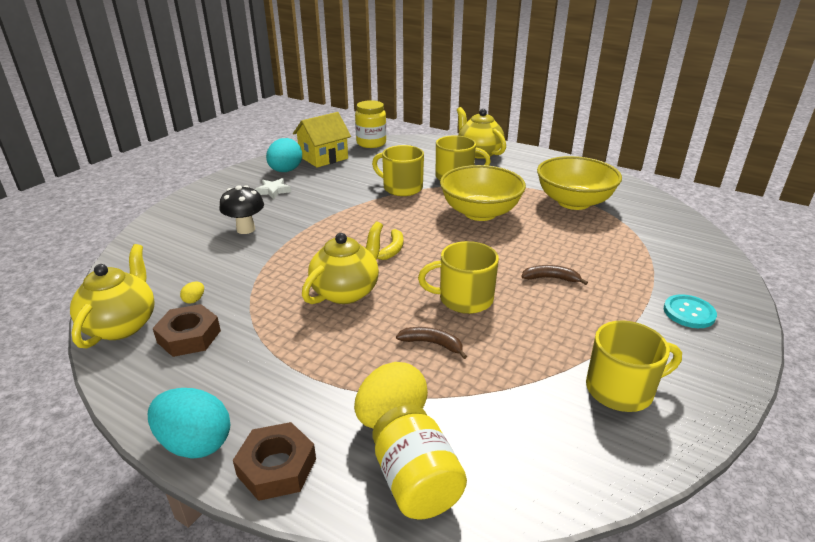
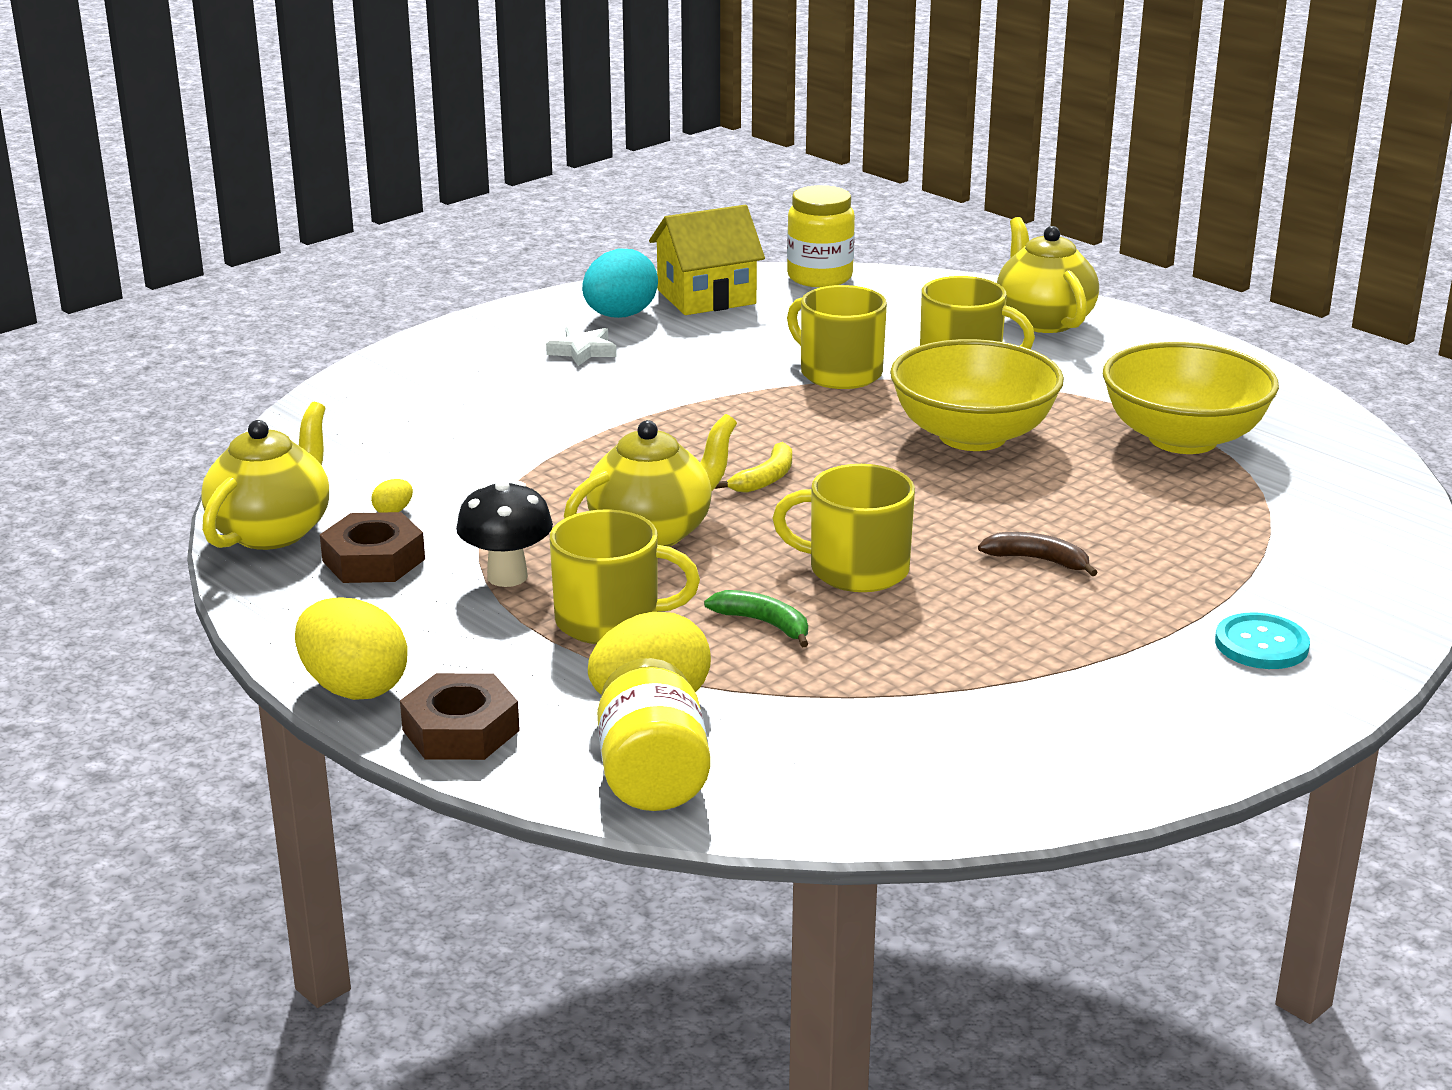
camera: 15 degrees right, 5 degrees down
(195, 443) = (354, 688): turquoise egg -> yellow egg
(246, 229) = (510, 413): black mushroom -> black mushroom (507, 576)
(432, 344) = (764, 624): brown banana -> green banana
(621, 389) = (1045, 725): yellow mug -> yellow mug (610, 621)

